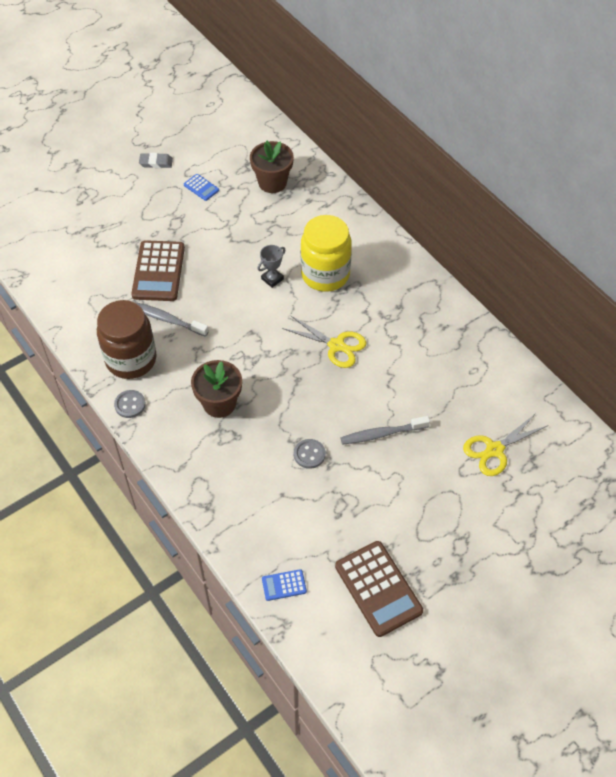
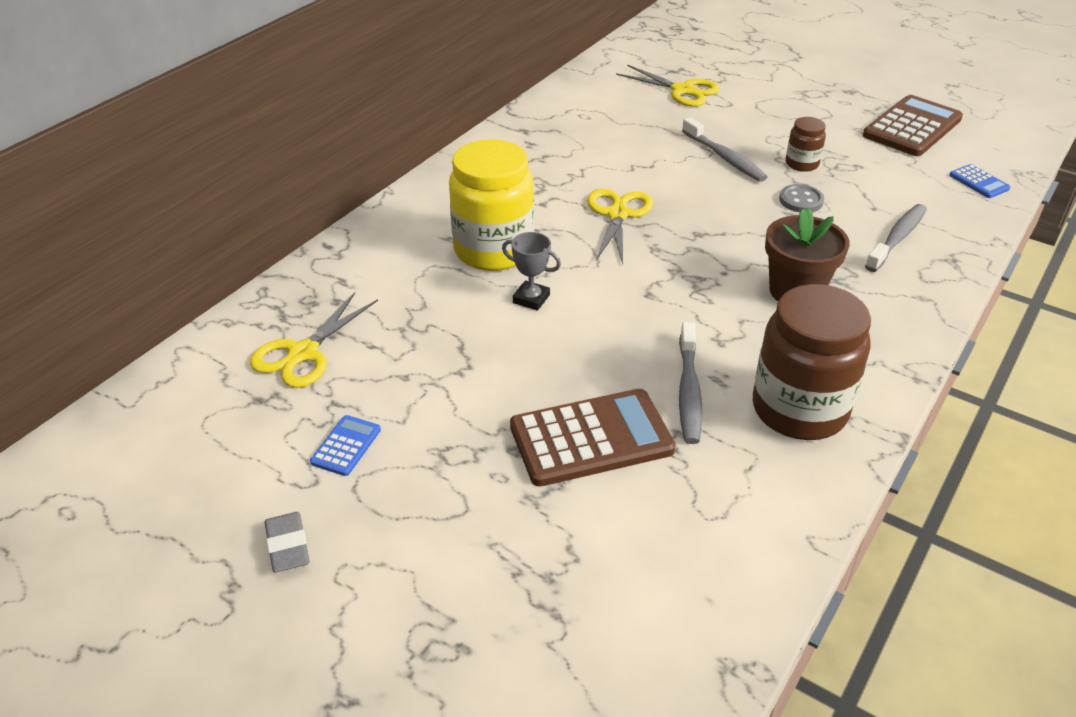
camera: 110 degrees left, 15 degrees down
(130, 405) = (880, 382): grey button -> none
(243, 488) = (897, 238): none -> grey toothbrush
(272, 182) = (303, 353): brown flower pot -> yellow scissors
(355, 479) = (802, 164): none -> brown jar

